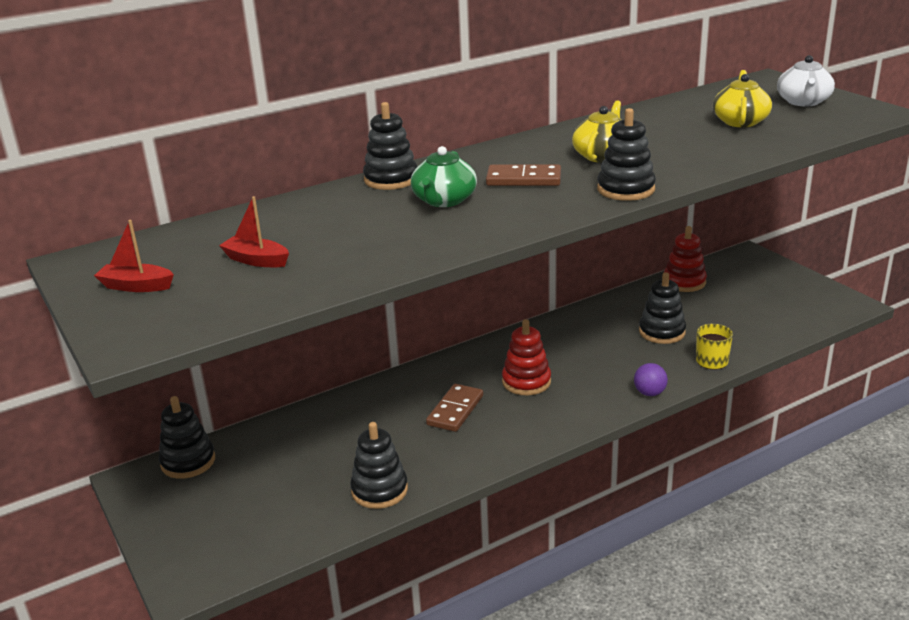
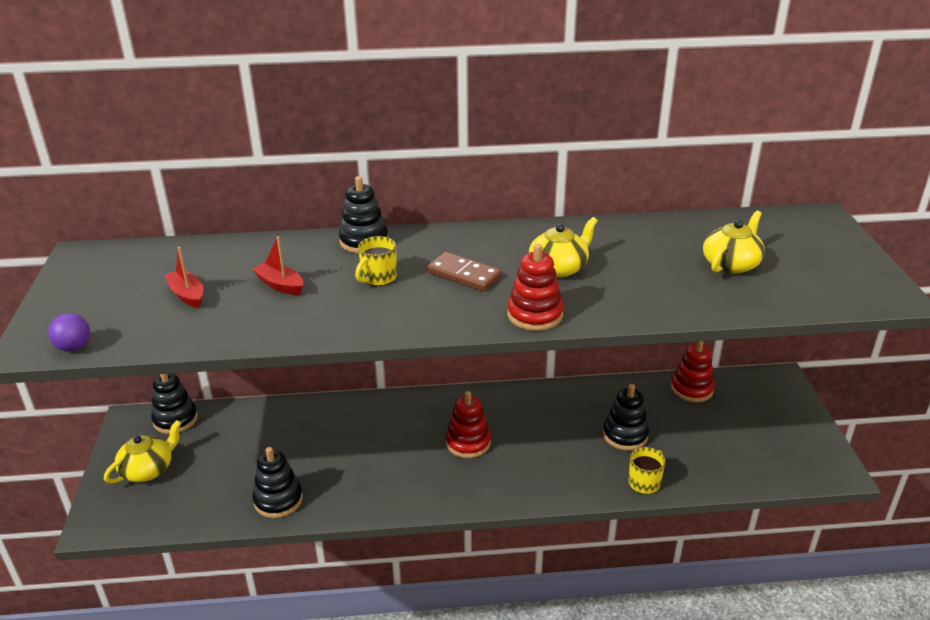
camera: 25 degrees right, 5 degrees up
(136, 286) = (91, 292): red boat -> red boat (280, 285)
(200, 515) = (148, 469): none -> yellow teapot
(444, 200) = (378, 278): green teapot -> yellow mug
(455, 410) = (391, 448): brown domino -> none
(626, 189) = (534, 315): black stacking toy -> red stacking toy
(649, 393) = (560, 494): purple ball -> purple ball (74, 347)
(803, 102) = (823, 257): white teapot -> none

